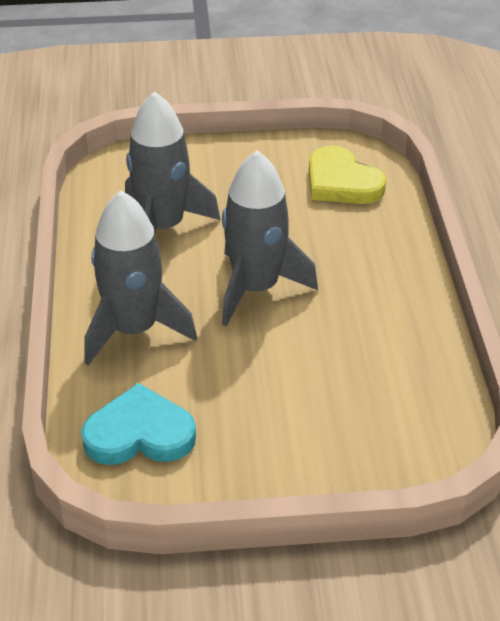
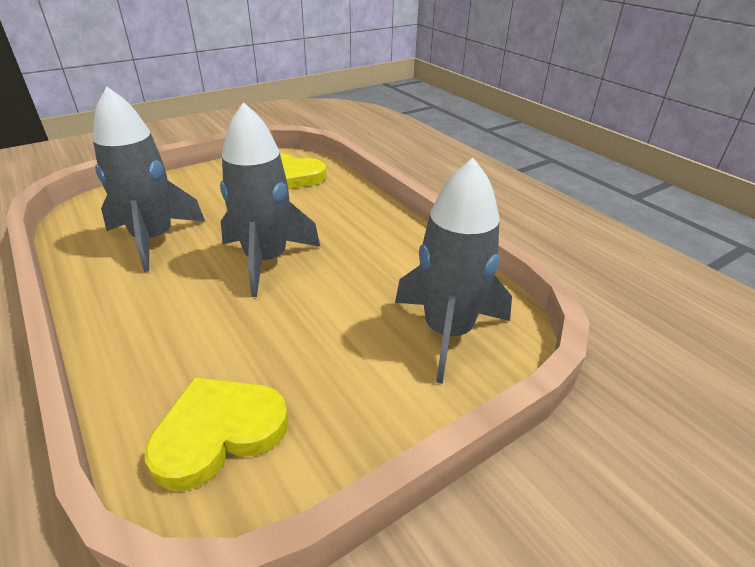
camera: 30 degrees left, 5 degrees down
(134, 329) = (162, 329): grey rocket -> grey rocket (447, 331)
(139, 433) = (218, 433): turquoise heart -> yellow heart

